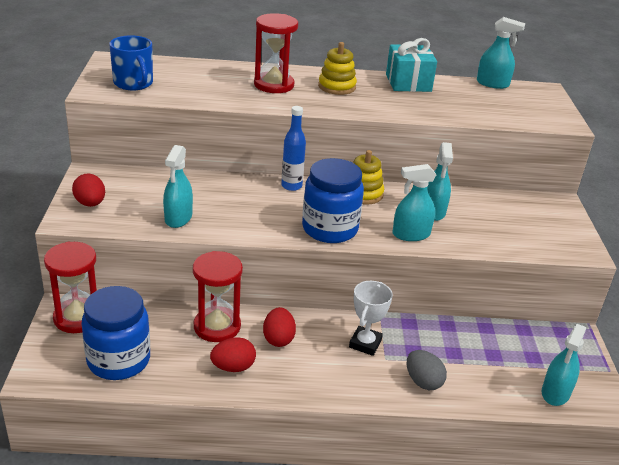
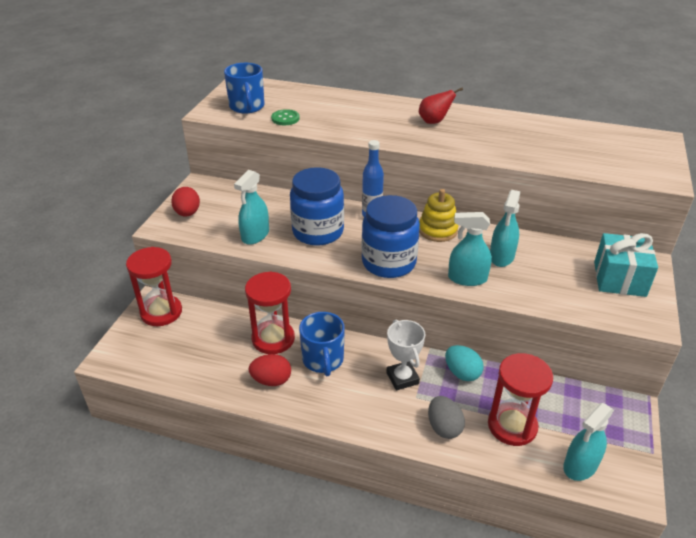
camera: 20 degrees right, 5 degrees up
(119, 360) = (178, 357): blue jar -> blue jar (318, 232)
(182, 93) = (285, 118): none -> green button
(274, 85) = (373, 116): red hourglass -> red hourglass (512, 426)
(278, 339) = (323, 360): red egg -> blue mug
(337, 87) = (434, 121): yellow stacking toy -> red pear
(365, 343) = (402, 378): white trophy -> white trophy turned 60 degrees counterclockwise
(408, 83) = (510, 122): turquoise gift -> turquoise gift (619, 279)
(419, 330) = (462, 373): none -> turquoise egg
(492, 84) = (602, 129): turquoise spray bottle -> none

